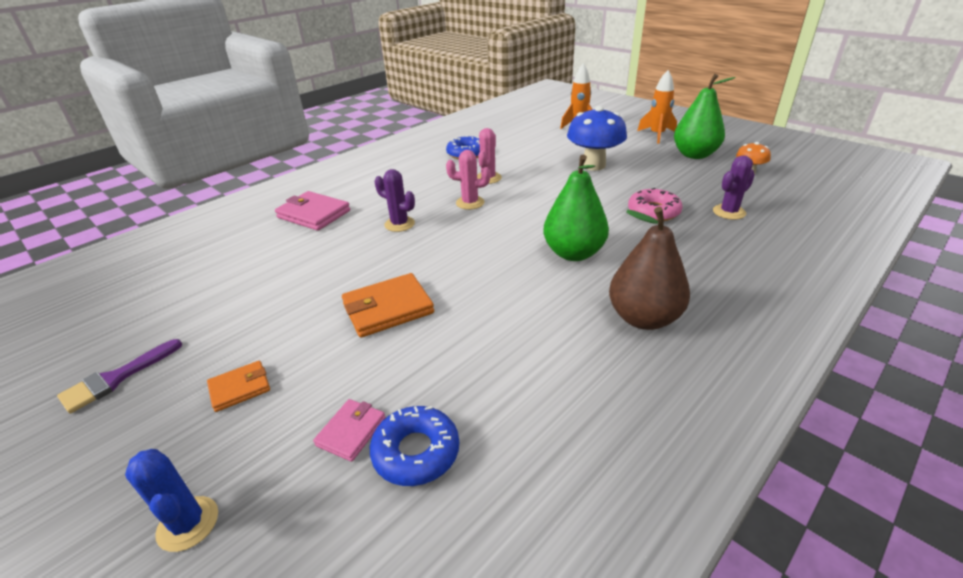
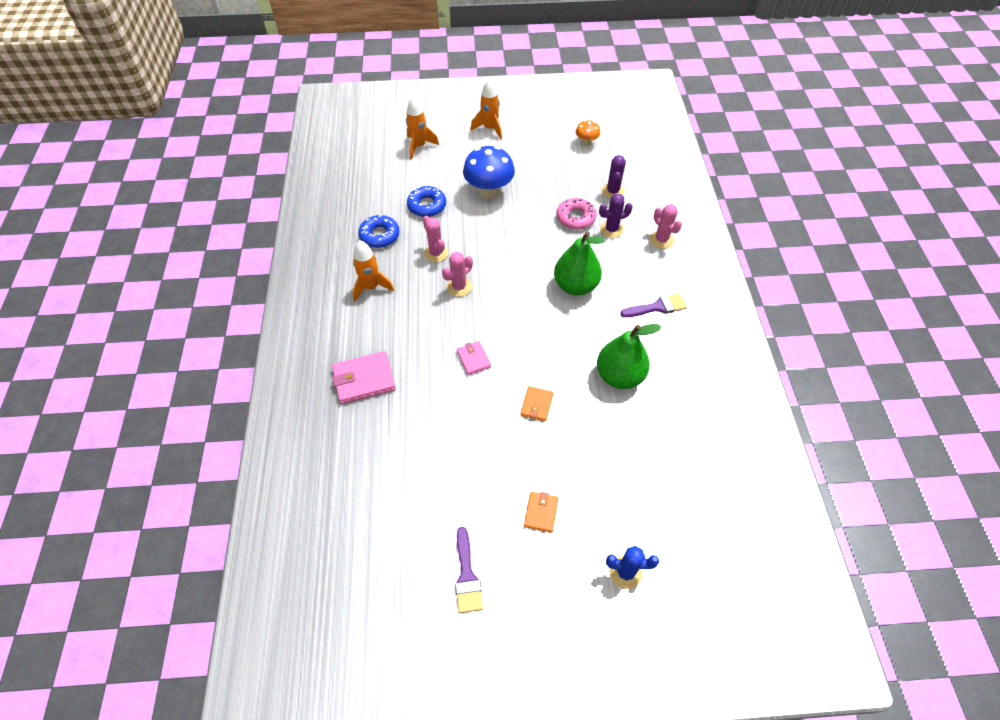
camera: 50 degrees left, 20 degrees up
(351, 431) = (623, 477): pink wallet -> pink wallet (473, 359)
(388, 308) = (536, 405): orange wallet -> orange wallet, size x0.58
(399, 224) = (442, 341): purple cactus -> purple cactus (611, 229)
(411, 174) = (371, 287): none -> orange rocket
(416, 452) = (660, 459): blue donut -> blue donut (427, 206)
(643, 318) = (657, 307): brown pear -> purple brush
(694, 155) = (538, 140): green pear -> green pear (619, 376)
(738, 270) = (661, 240): none -> pink cactus

